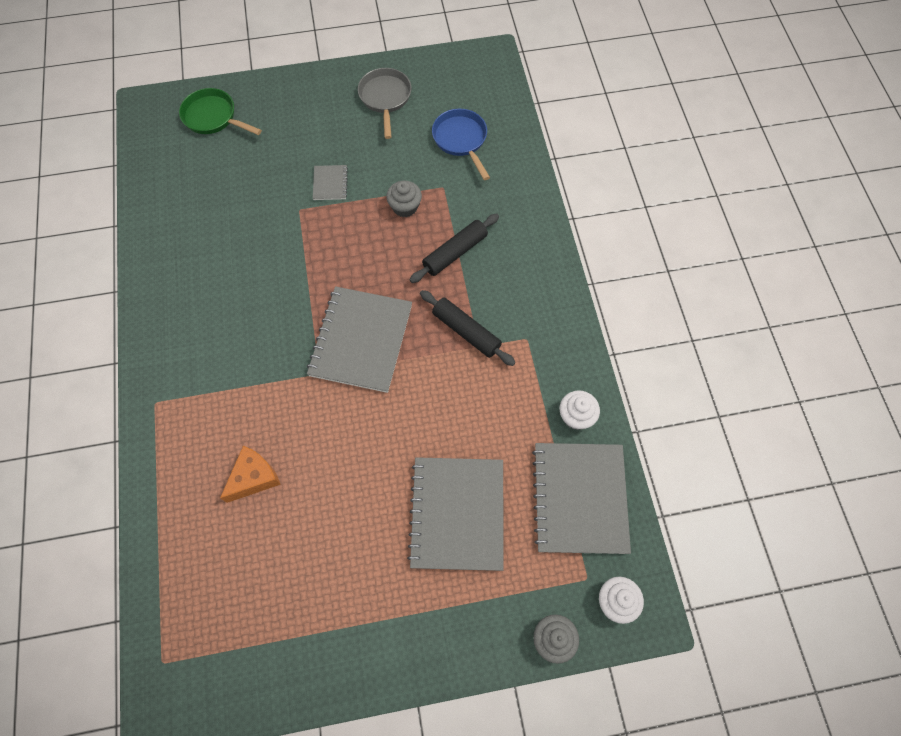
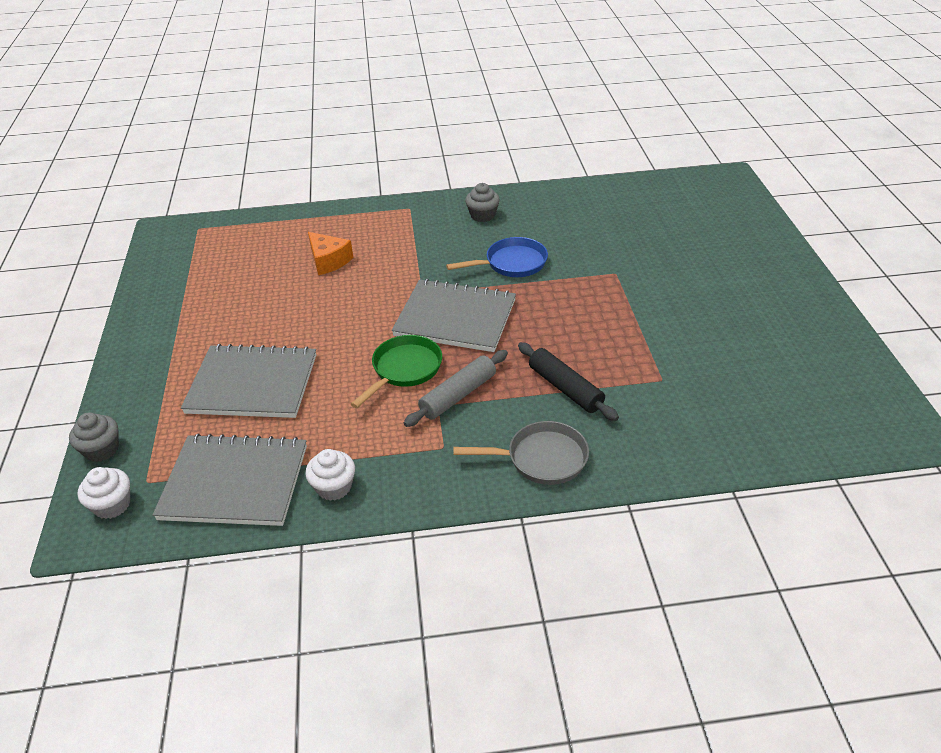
camera: 95 degrees right, 25 degrees down
(213, 117) = (725, 215): green pan -> green pan (404, 370)
(330, 183) = (653, 292): grey notebook -> none
(385, 98) = (792, 331): grey pan -> grey pan (541, 458)
(405, 207) = (628, 348): grey cupcake -> grey cupcake (482, 215)
(461, 140) = (742, 397): blue pan -> blue pan (511, 263)
(466, 331) = (458, 395): black rolling pin -> grey rolling pin

